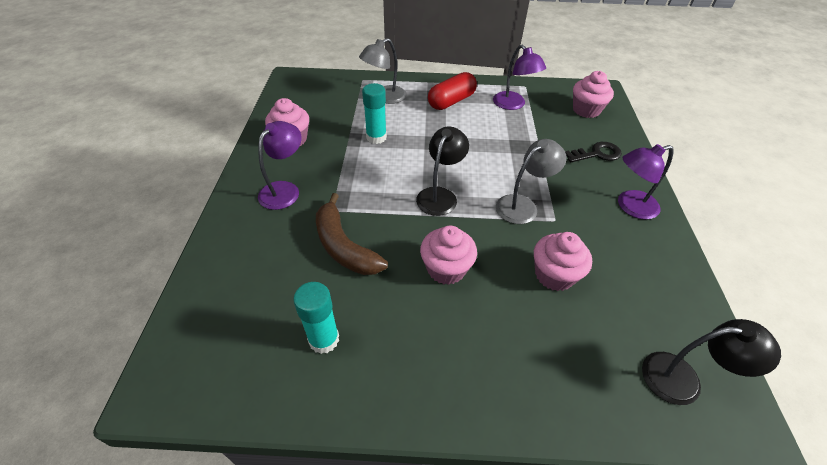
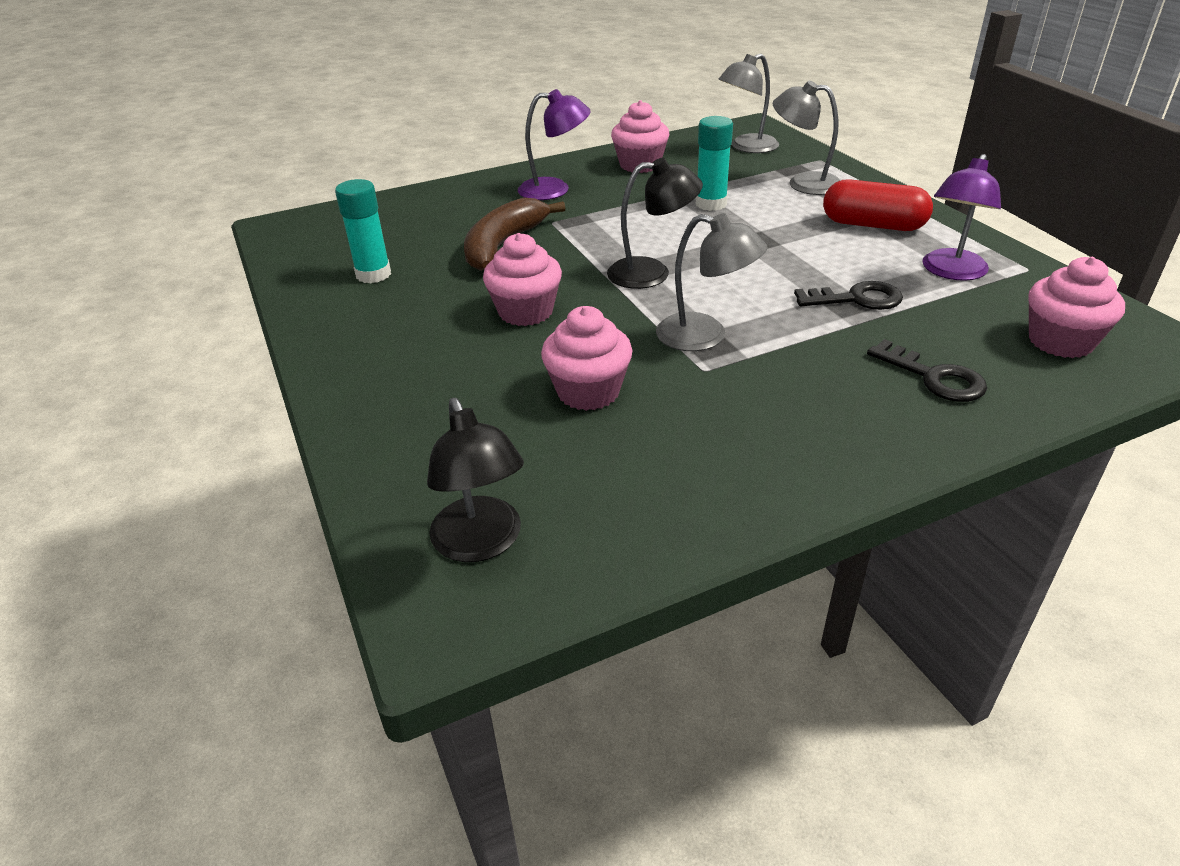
camera: 65 degrees right, 10 degrees down
(317, 93) = (746, 147): none -> grey lamp
(518, 141) = (856, 299): none -> black key
(630, 206) = (827, 437): purple lamp -> none

